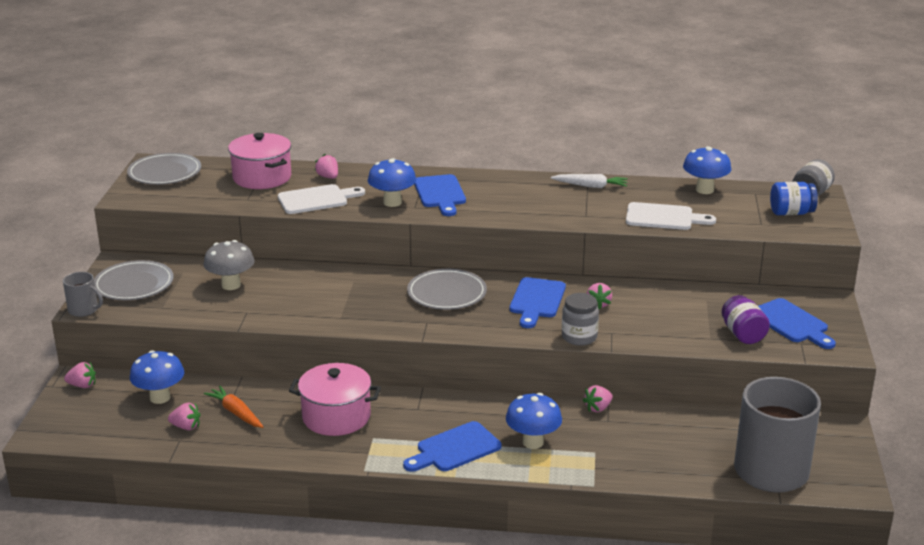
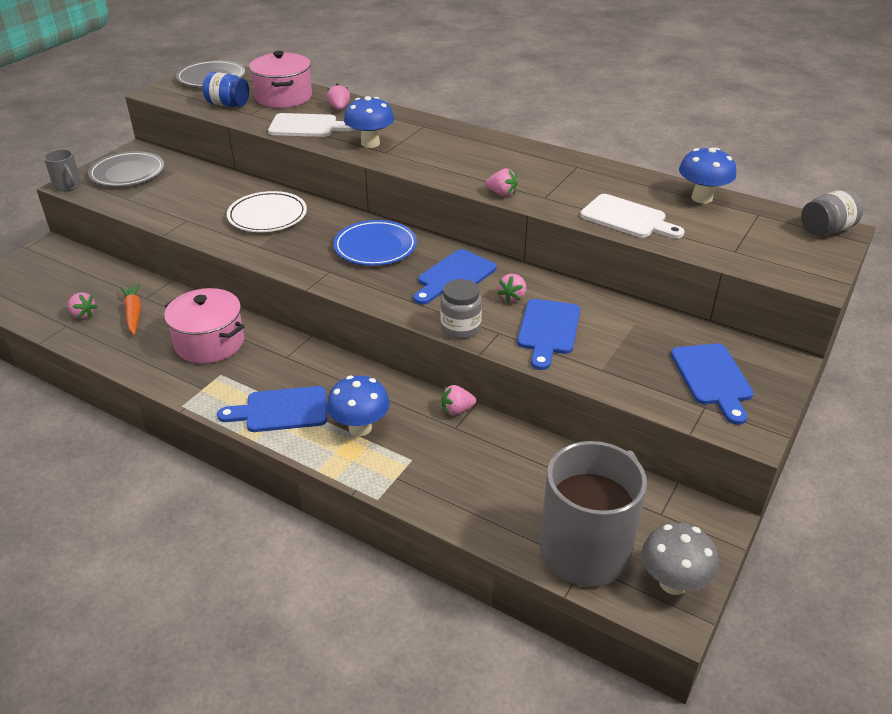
camera: 25 degrees right, 10 degrees up
(82, 385) = (47, 253): pink strawberry -> pink strawberry (502, 193)
(160, 398) = (91, 281): blue mushroom -> none
(231, 285) = (200, 192): grey mushroom -> grey mushroom (673, 583)
(320, 291) = (267, 216): none -> white plate
(440, 194) = (423, 144): blue cutting board -> blue cutting board (548, 330)
(447, 293) = (375, 247): grey plate -> blue plate
(590, 186) = (579, 168): white carrot -> none
(743, 334) = (643, 375): purple jar -> none
(791, 213) = (783, 246): blue jar -> blue jar (228, 104)

